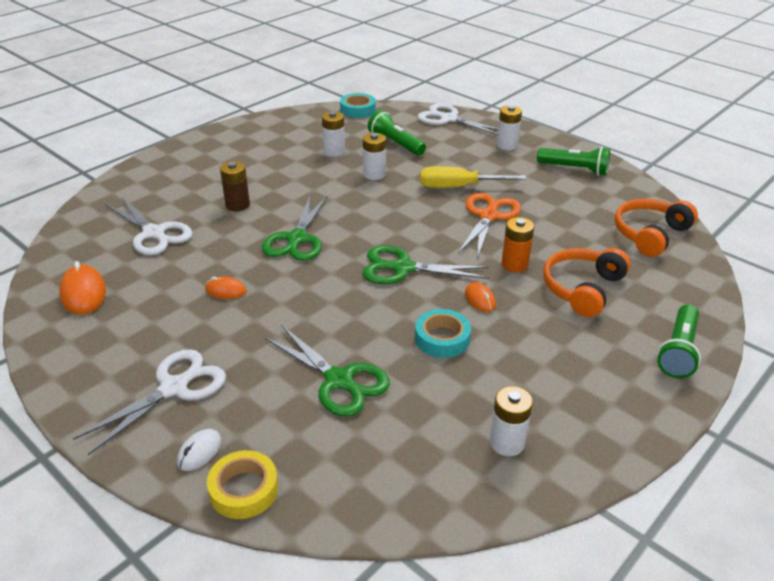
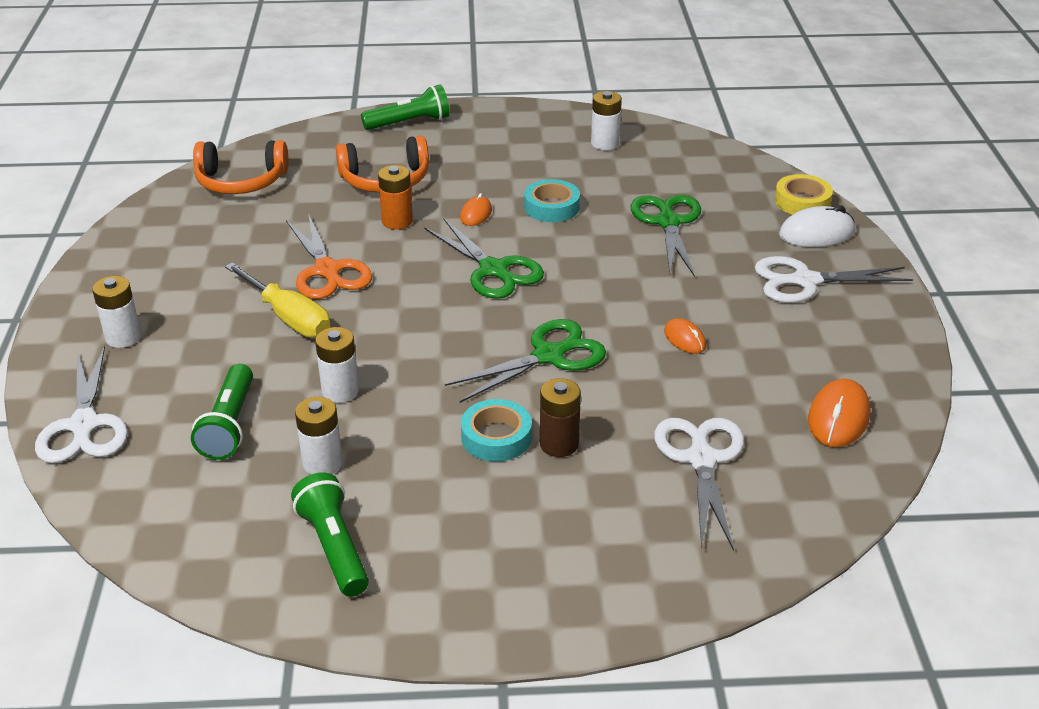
camera: 135 degrees left, 0 degrees up
(199, 452) = (816, 233): white mouse -> white mouse, size x1.66
(358, 110) = (147, 536): turquoise tape -> turquoise tape (496, 437)
(488, 216) = (327, 271): orange scissors -> orange scissors turned 90 degrees counterclockwise
(574, 169) = (139, 266): green flashlight -> green flashlight (334, 547)

